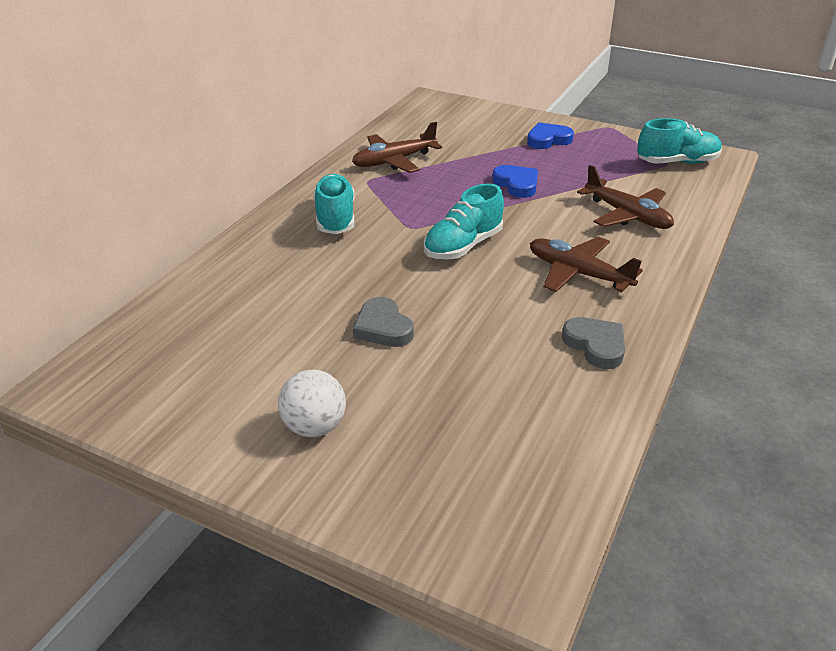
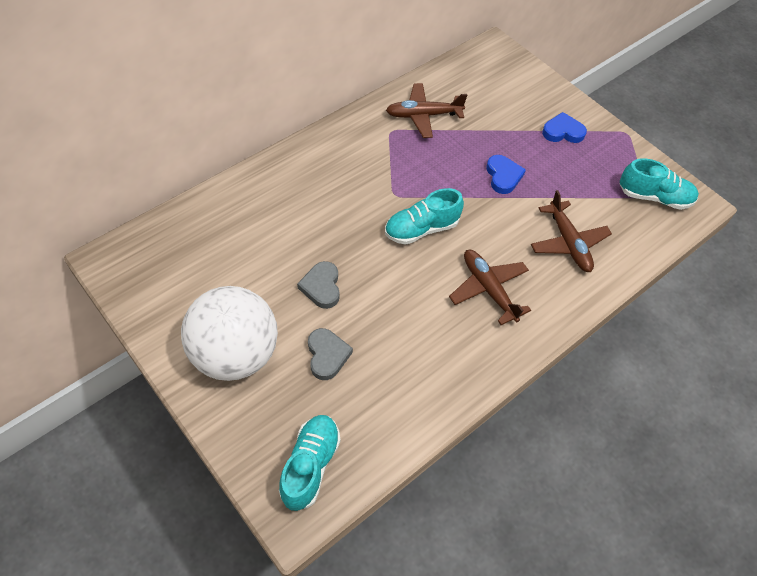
camera: 20 degrees right, 20 degrees up
(314, 427) = (236, 354): white ball -> white ball, size x2.03
(335, 218) = (346, 165): turquoise shoe -> turquoise shoe (310, 465)
(595, 345) = (455, 361): grey heart -> grey heart (327, 355)

